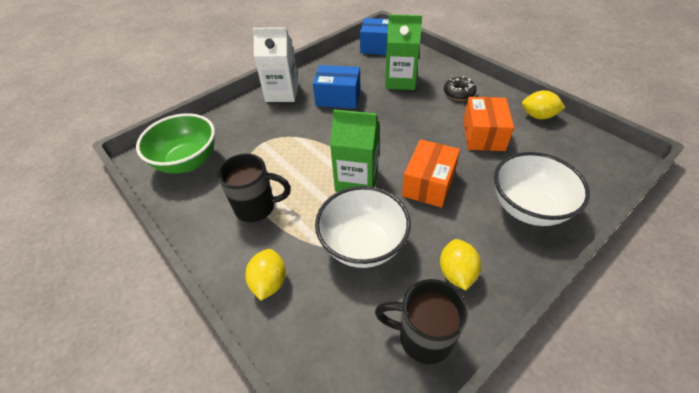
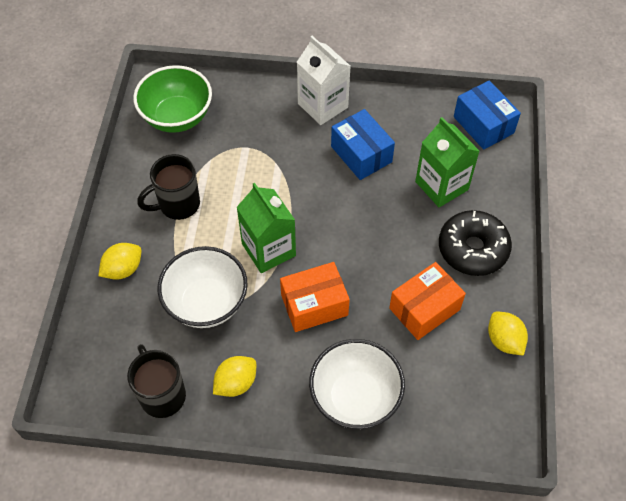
camera: 45 degrees right, 10 degrees up
(257, 207) = (177, 205): black mug -> black mug turned 105 degrees clockwise
(459, 93) = (472, 249): black donut -> black donut, size x1.71

